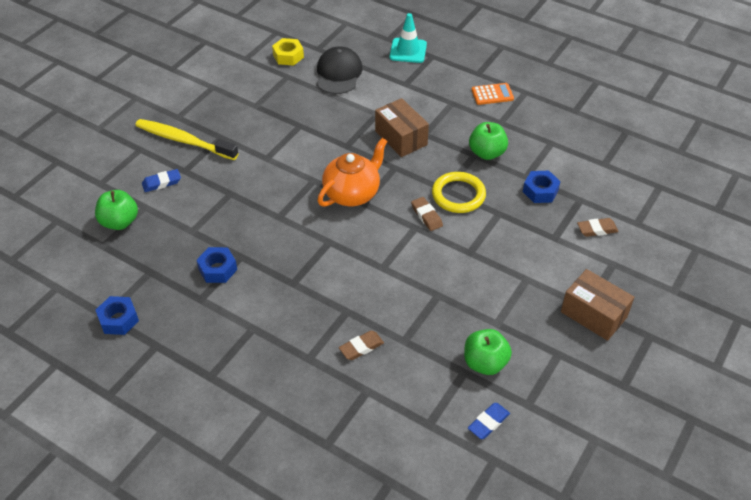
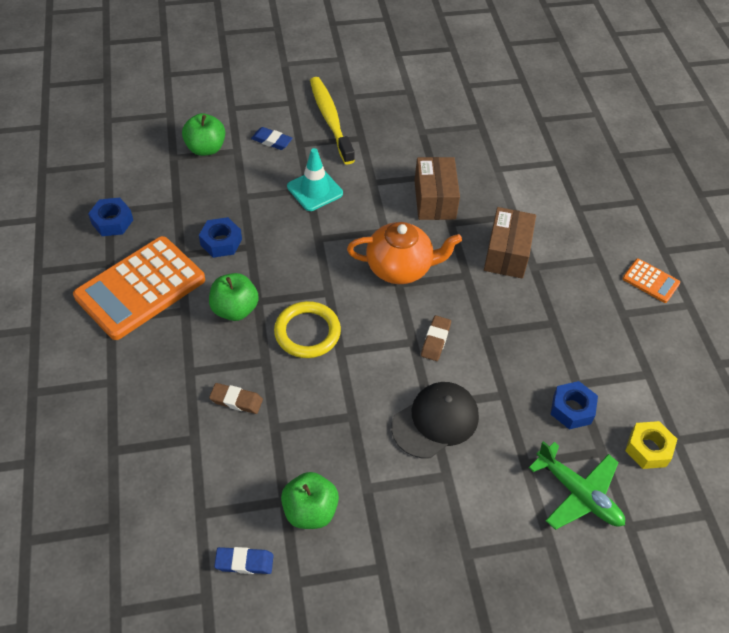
camera: 45 degrees right, 5 degrees up
(202, 341) = (140, 288): none -> orange calculator
(288, 56) = (505, 108): yellow nut -> yellow nut (648, 449)
(338, 73) = (528, 154): black cap -> black cap (435, 421)
(408, 51) = (622, 179): turquoise traffic cone -> turquoise traffic cone (315, 190)
(458, 195) = (489, 346): yellow ring -> yellow ring (307, 332)
(487, 153) = (568, 331): green apple -> green apple (235, 309)
(593, 314) = (463, 567): brown box -> brown box (434, 199)
(597, 229) = (578, 494): brown eraser -> green plane

